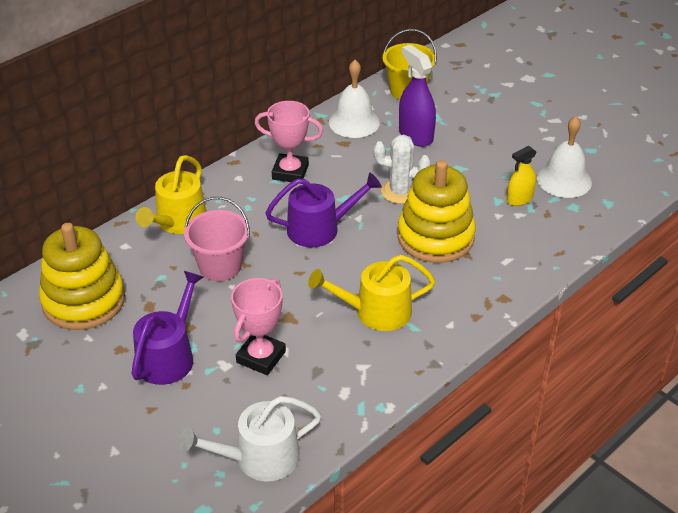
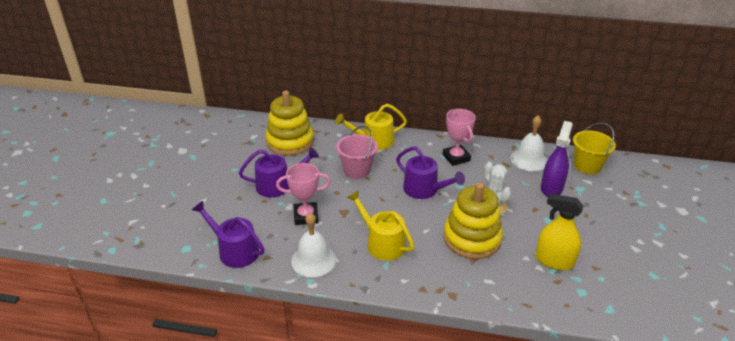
camera: 55 degrees right, 5 degrees down
(259, 458) = (235, 251): white watering can -> purple watering can
(519, 199) = (554, 261): yellow spray bottle -> yellow spray bottle, size x1.59
(564, 180) = (602, 275): white bell -> white bell (313, 260)

